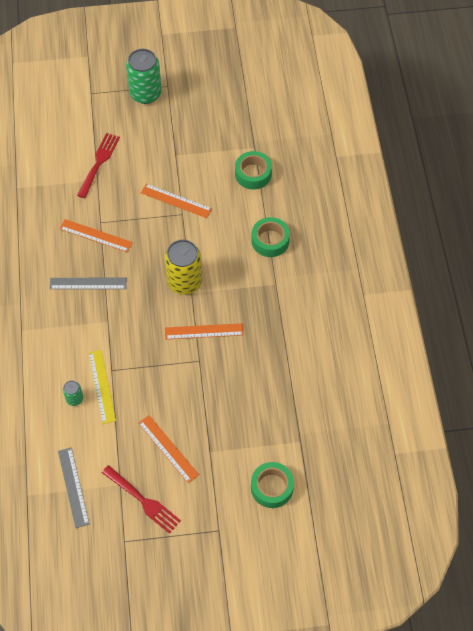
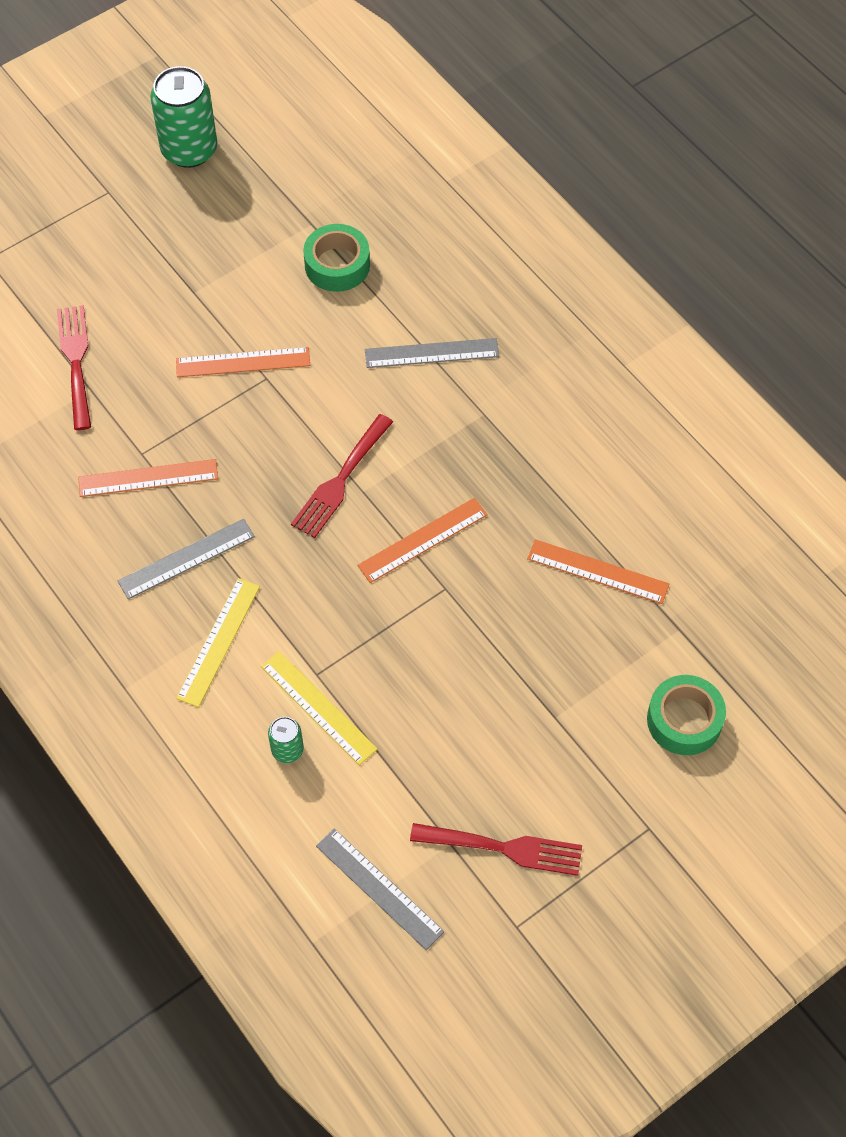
camera: 30 degrees left, 0 degrees up
(77, 331) = (219, 641): none -> yellow ruler
(145, 94) = (80, 219): green can -> green can (189, 150)
(168, 448) = (488, 747): orange ruler -> orange ruler (598, 571)
(184, 282) = (341, 480): yellow can -> red fork
(270, 240) = (431, 353): green tape -> grey ruler

